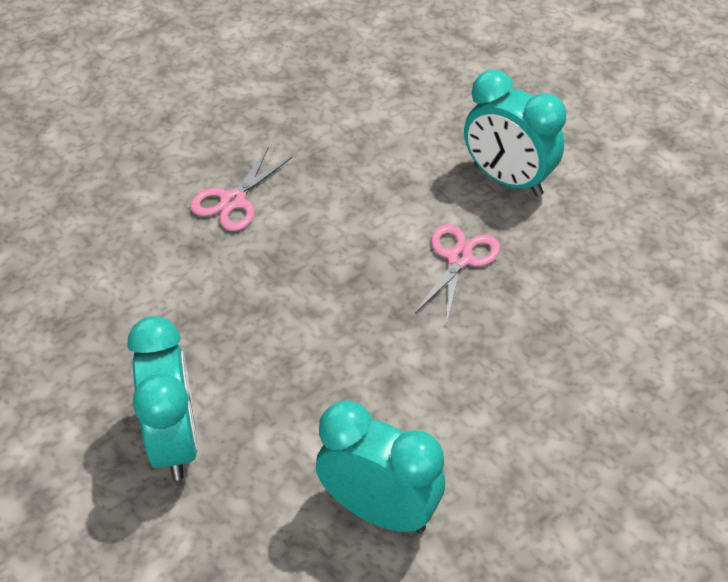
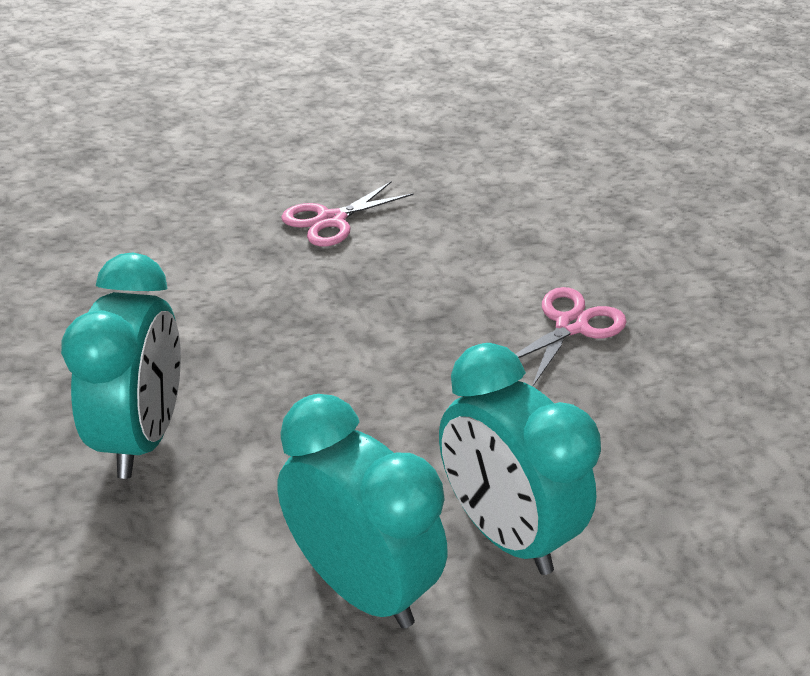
camera: 15 degrees right, 10 degrees down
(507, 180) = (656, 262): turquoise clock -> turquoise clock (503, 531)

